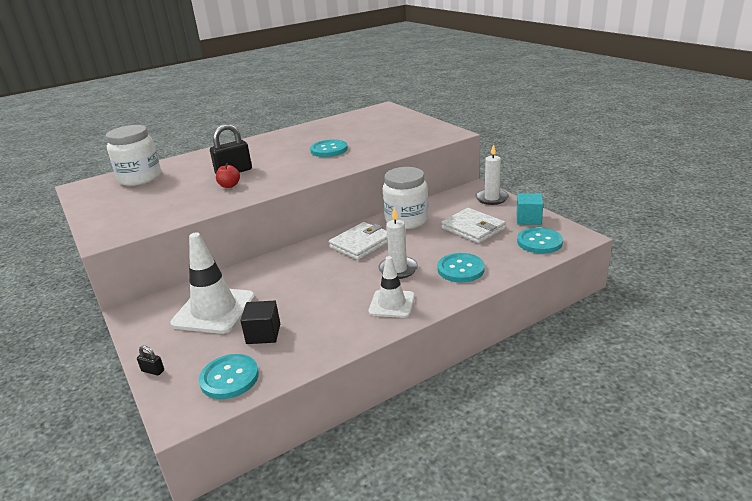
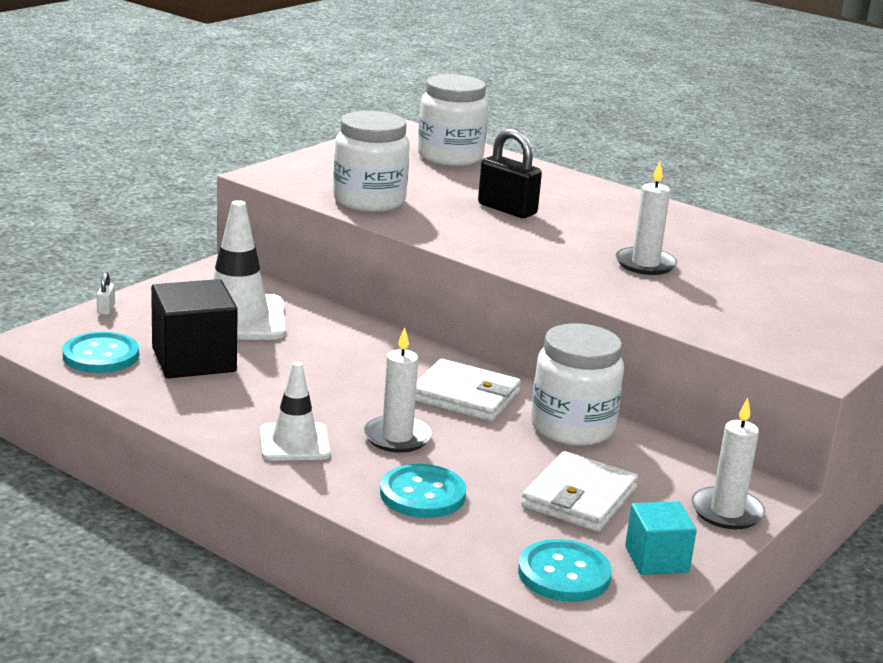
camera: 65 degrees right, 5 degrees down
(153, 371) = (106, 309): black padlock -> white padlock
(185, 207) = (369, 201): none -> white jar
(229, 186) = (455, 215): red apple -> none
(263, 334) = (194, 360): black cube -> black cube, size x1.67
(329, 150) = (645, 264): turquoise button -> white candle

